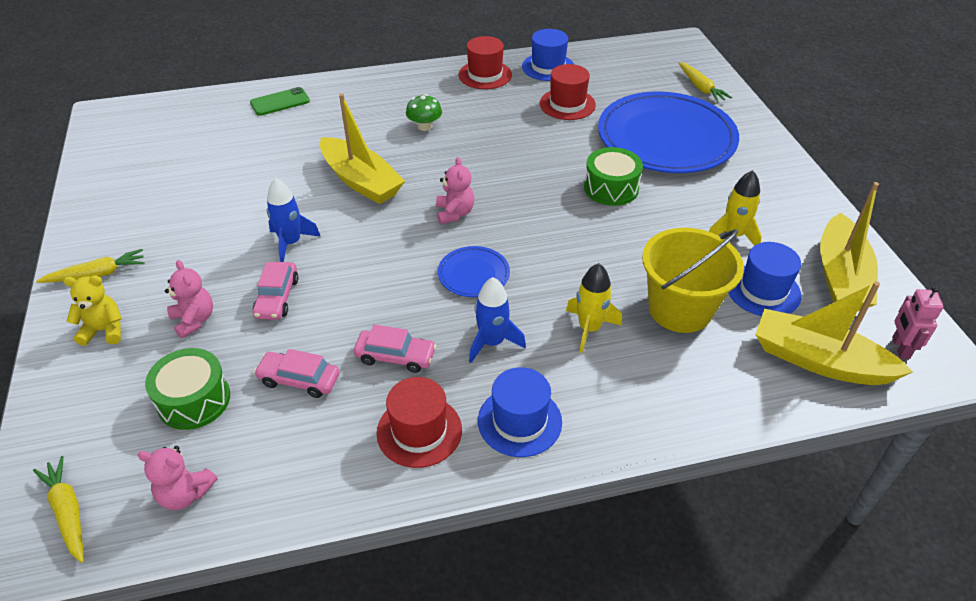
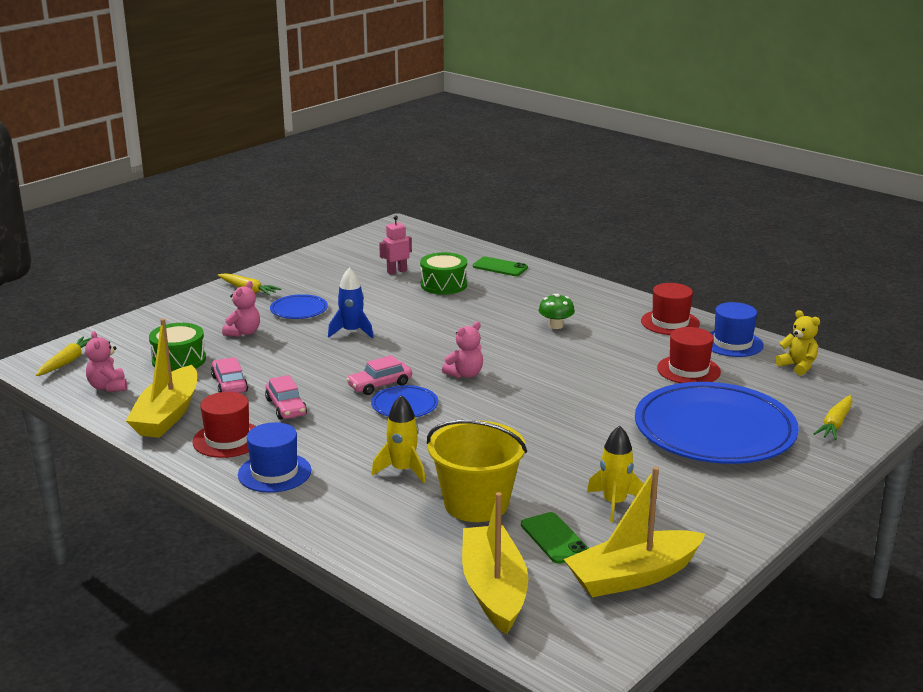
camera: 55 degrees right, 20 degrees down
(104, 330) = (205, 312): yellow teddy bear -> yellow teddy bear (797, 366)
(196, 257) = (299, 310): none -> blue plate
(277, 297) = (294, 348): pink car -> pink car (380, 385)
(361, 181) = (452, 328): yellow boat -> yellow boat (168, 415)
(492, 342) = (341, 437): blue rocket -> none
(611, 188) = (595, 426): green drum -> green drum (443, 285)
(763, 290) = (554, 538): blue hat -> green phone
(900, 348) = (567, 633): pink robot -> pink robot (396, 271)

